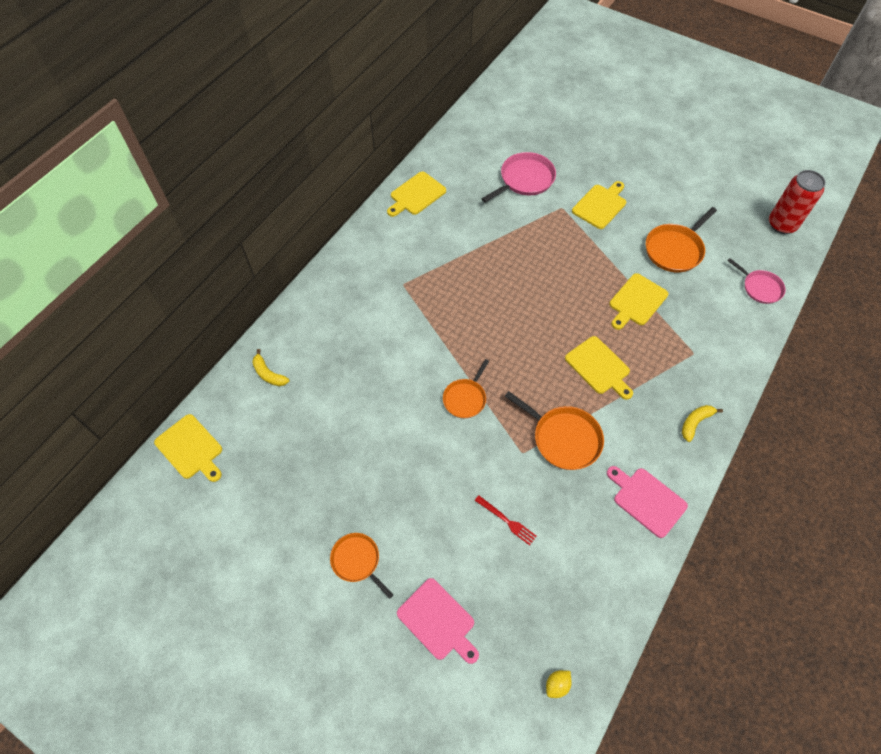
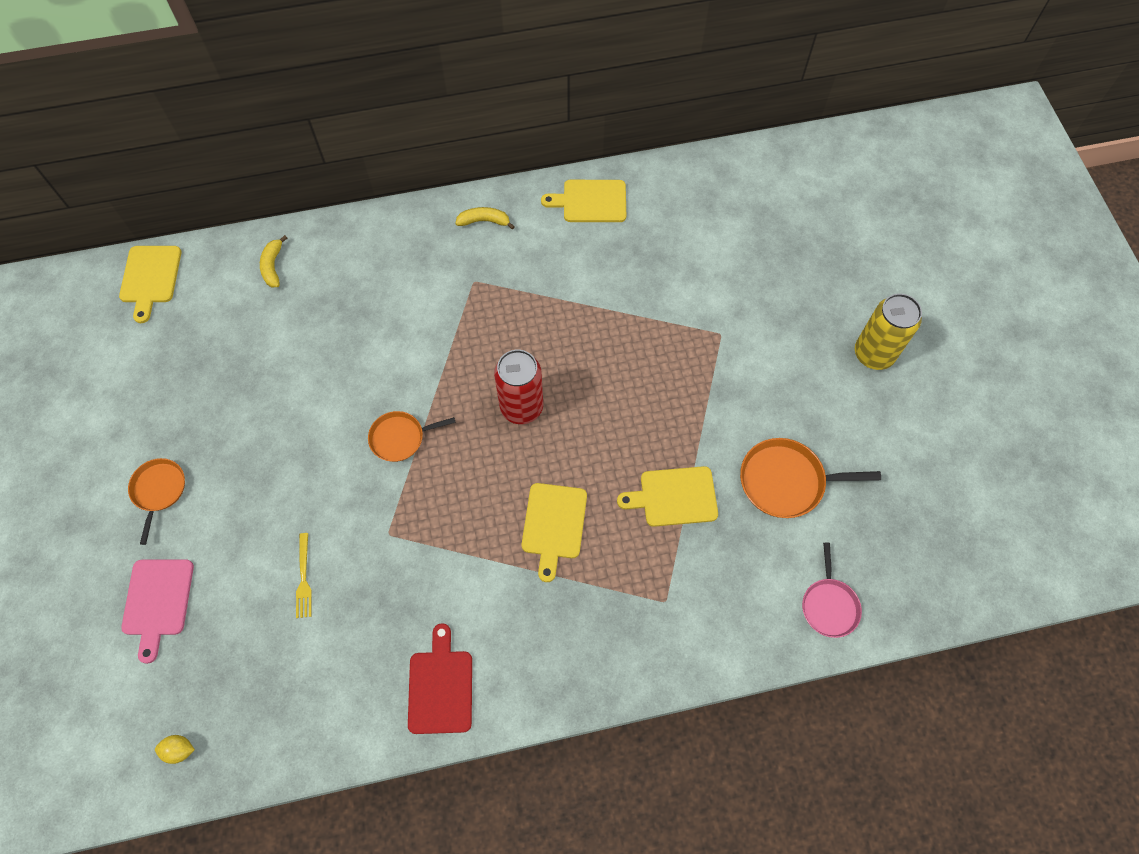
camera: 45 degrees right, 5 degrees up
(507, 521) = (303, 578): red fork -> yellow fork
(524, 179) = (718, 272): pink pan -> none
(563, 438) = (438, 557): orange pan -> none
(600, 205) = (765, 366): yellow cutting board -> none
(639, 161) = (873, 354): none -> yellow can
(647, 500) = (441, 687): pink cutting board -> red cutting board
(695, 423) = (577, 666): yellow banana -> yellow banana (484, 221)
(782, 224) = (951, 564): red can -> red can (521, 407)

